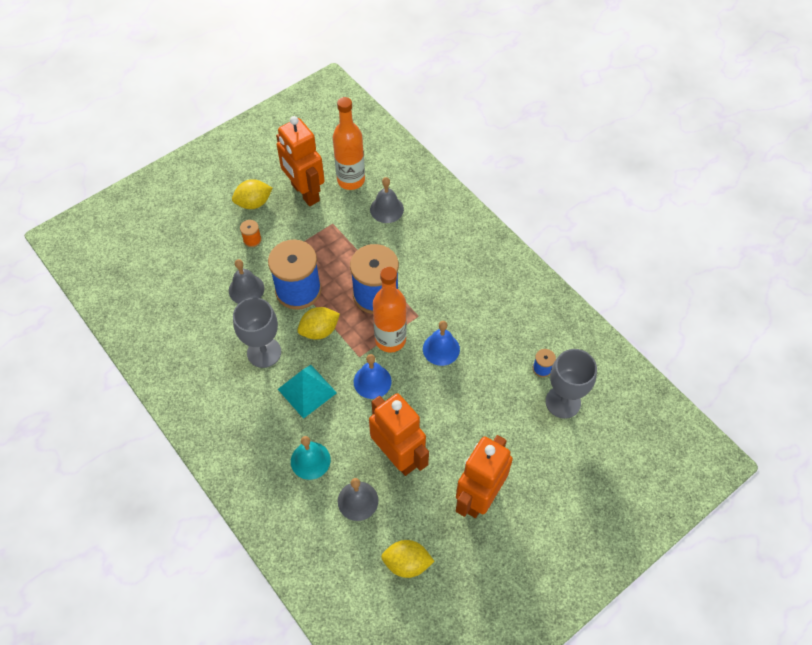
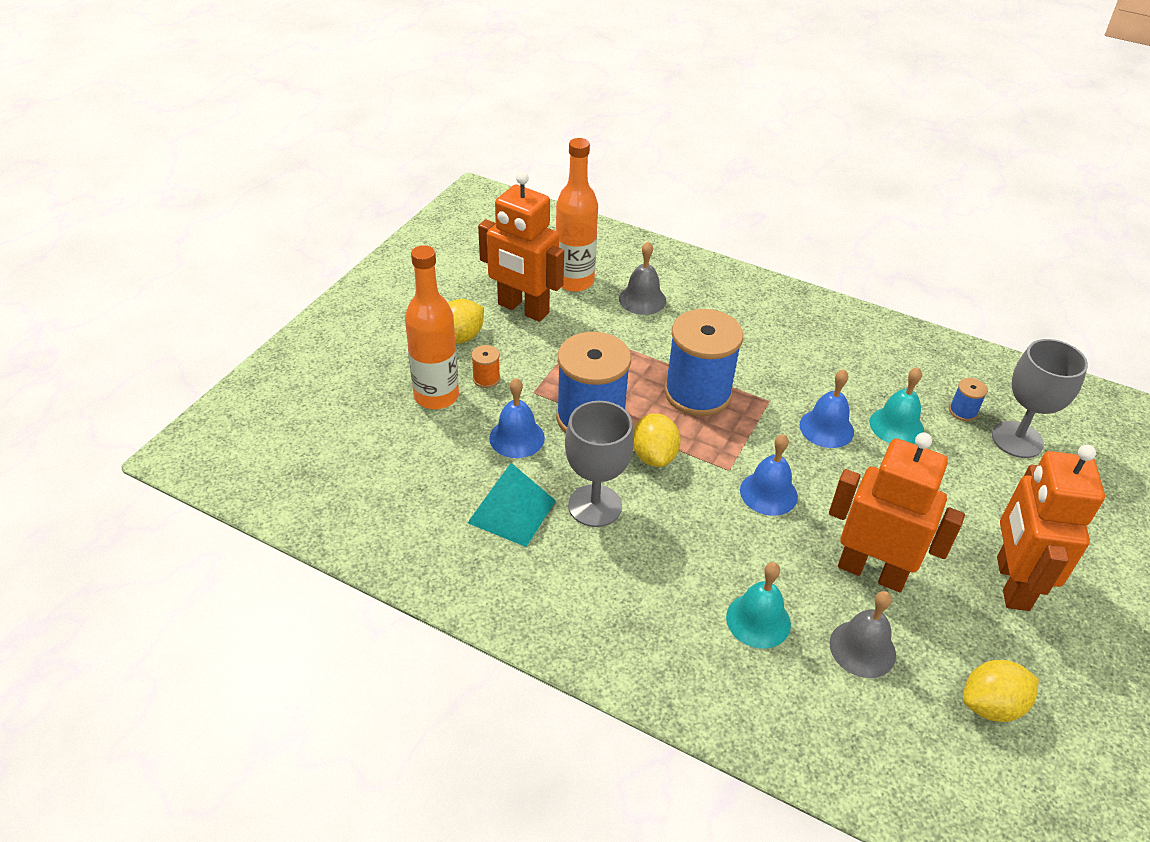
camera: 25 degrees left, 15 degrees down
(246, 289) = (517, 437): grey bell -> blue bell
(307, 391) = (689, 533): turquoise pyramid -> turquoise pyramid (512, 511)
(319, 331) = (654, 456): yellow lemon -> yellow lemon turned 45 degrees counterclockwise
(390, 340) = (755, 438): orange bottle -> orange bottle (436, 396)
(488, 363) = (896, 426): none -> turquoise bell

